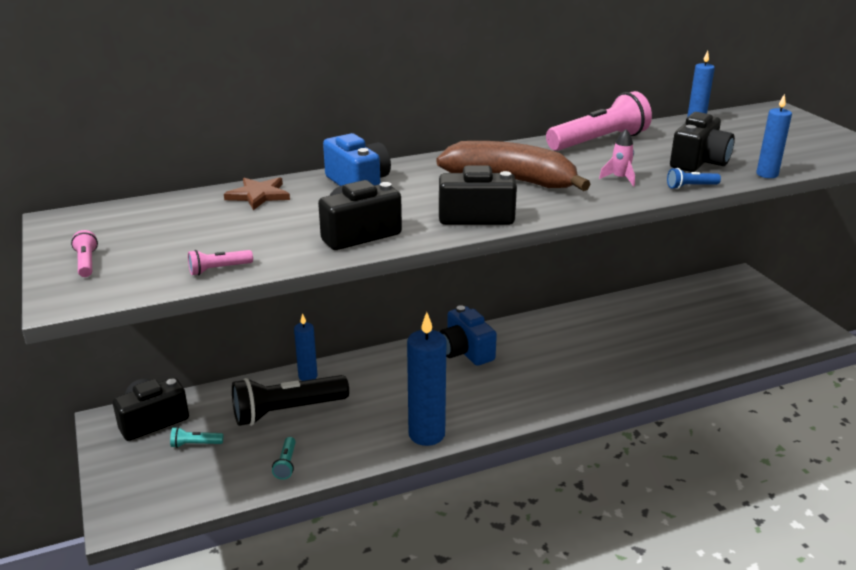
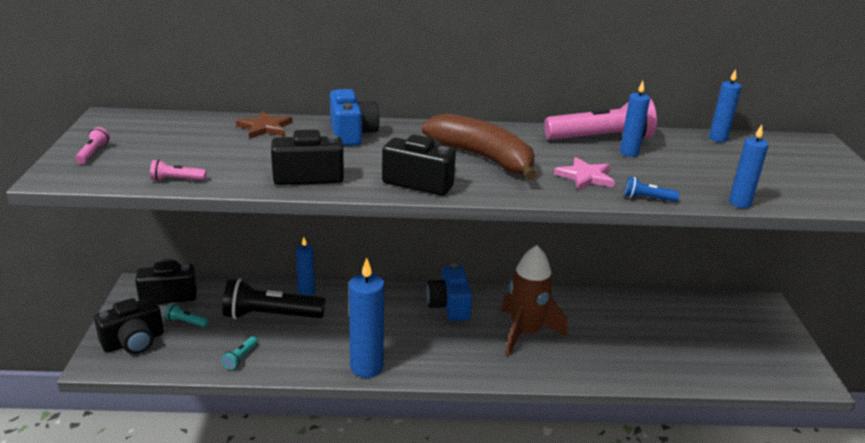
camera: 20 degrees right, 0 degrees up
(555, 358) = (525, 333): none -> brown rocket
(620, 178) = (585, 176): pink rocket -> pink star
(635, 149) = (629, 153): none -> blue candle
(699, 162) = (680, 177): black camera -> black camera (134, 342)

